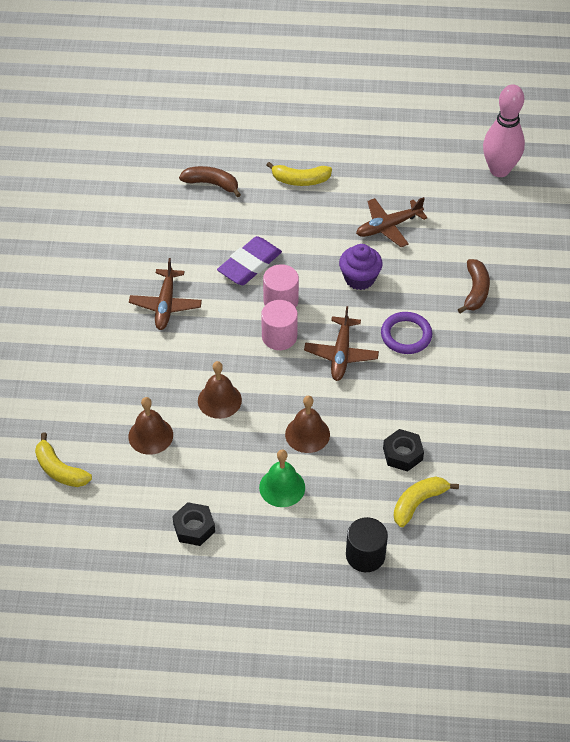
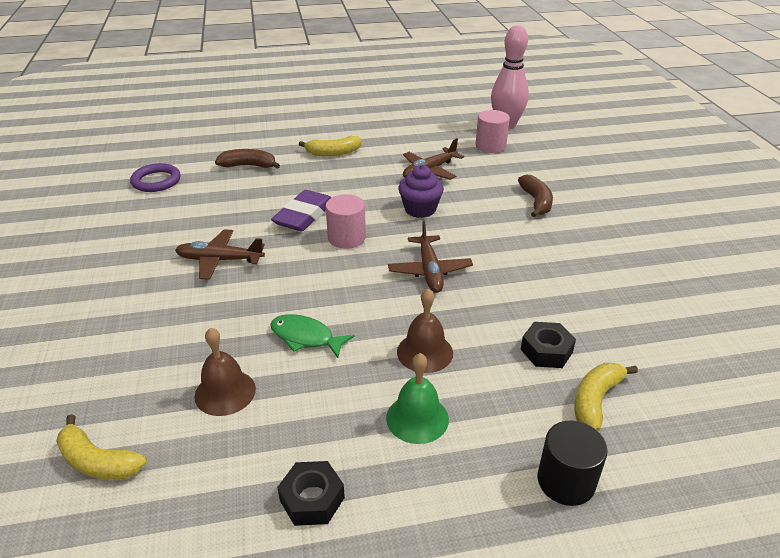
camera: 15 degrees left, 15 degrees down
(165, 305) = (220, 260): brown plane -> brown plane turned 105 degrees clockwise
(219, 400) = (305, 337): brown bell -> green fish
(279, 336) = (356, 267): pink cylinder -> pink cylinder (490, 146)
(406, 335) = (489, 244): purple ring -> purple ring (156, 181)

